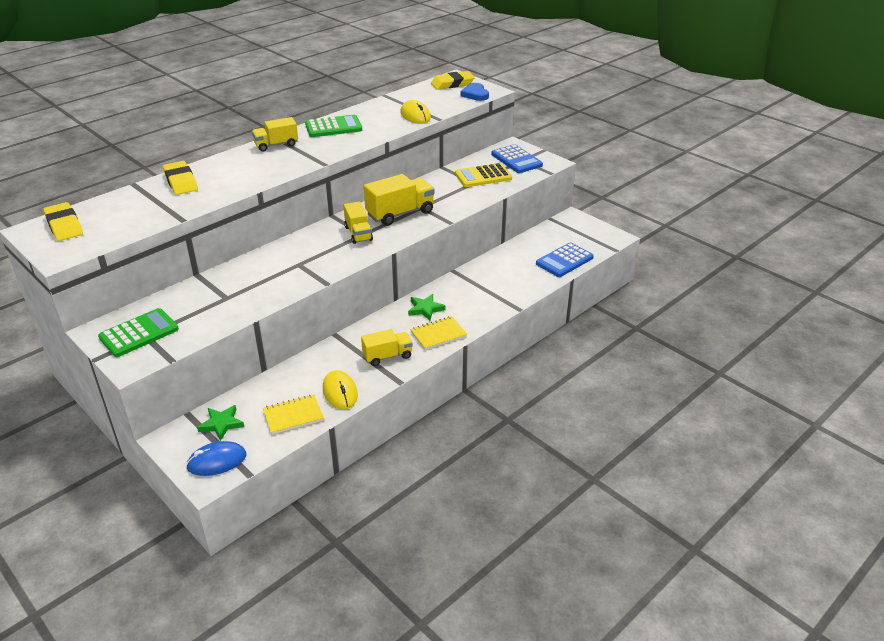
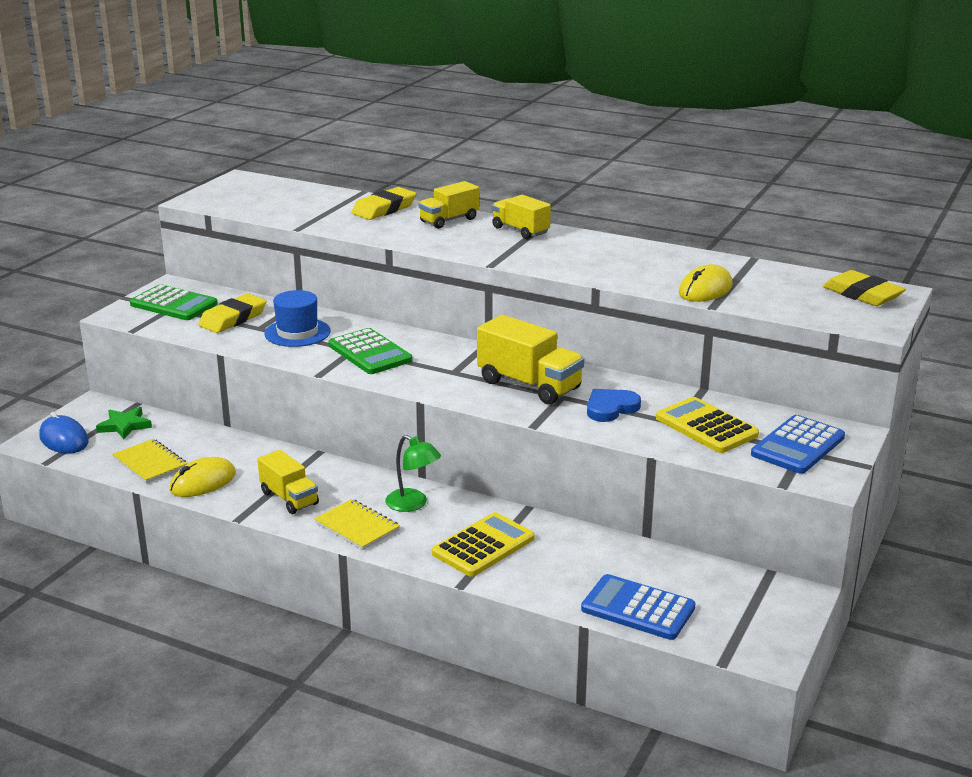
camera: 70 degrees right, 10 degrees down
(64, 225) = (256, 187): yellow eraser -> yellow eraser (233, 318)
(250, 282) = (297, 332): none -> blue hat
(333, 127) = (606, 249): green calculator -> green calculator (370, 353)
(358, 233) = (452, 369): yellow truck -> yellow truck (449, 220)
(425, 309) = (413, 504): green star -> green lamp
(475, 94) = (843, 317): blue heart -> blue heart (610, 408)
(484, 293) = (483, 546): none -> yellow calculator

